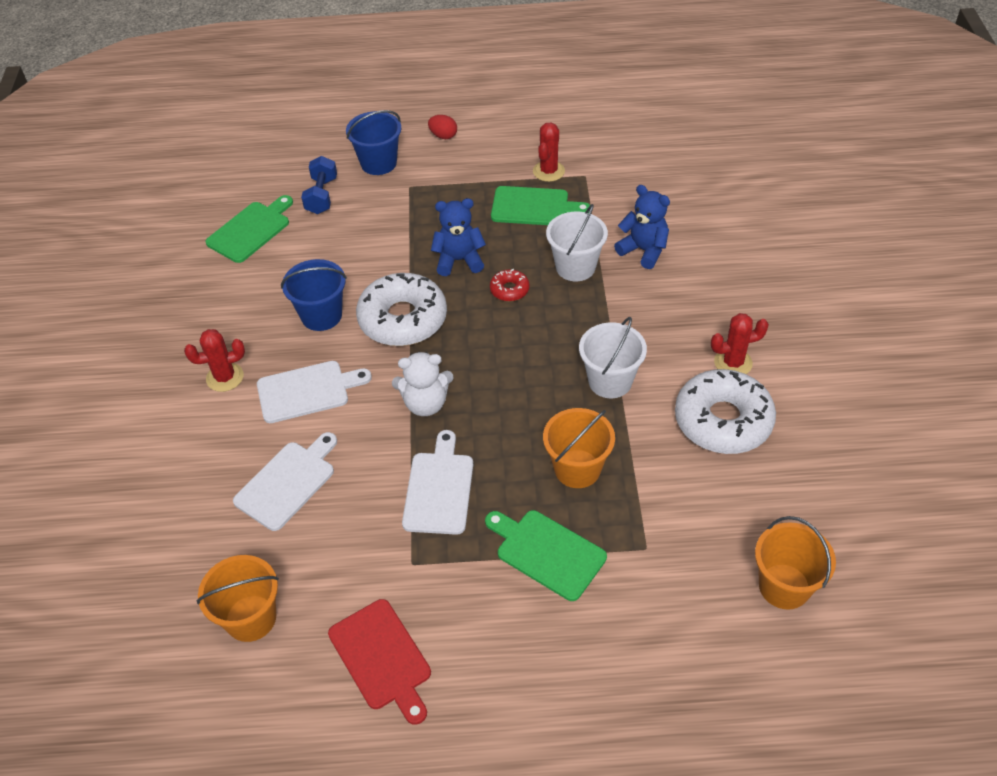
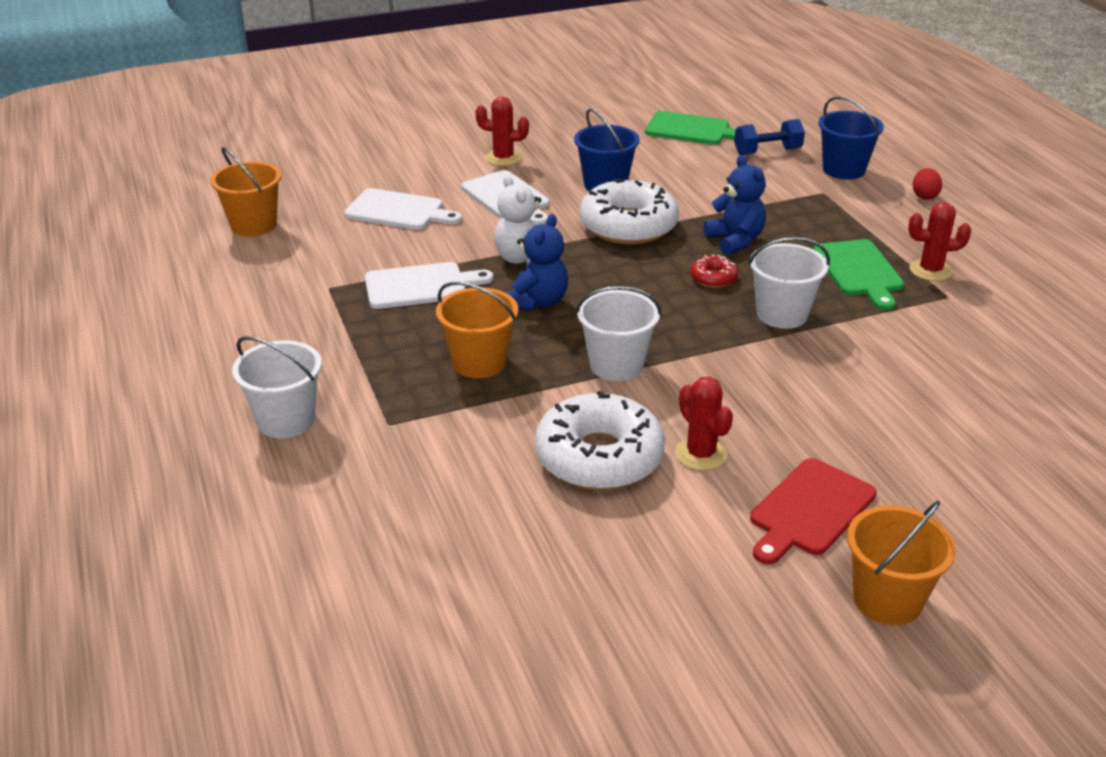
camera: 70 degrees right, 15 degrees down
(225, 377) = (503, 158): red cactus -> red cactus turned 45 degrees counterclockwise
(382, 658) = (225, 292): red cutting board -> red cutting board (809, 510)
(547, 552) = (364, 360): green cutting board -> none
(620, 625) = (286, 420): none -> white bucket
(643, 250) = (849, 358): blue teddy bear -> blue teddy bear (537, 302)
(784, 586) = (365, 535): orange bucket -> orange bucket (887, 599)

